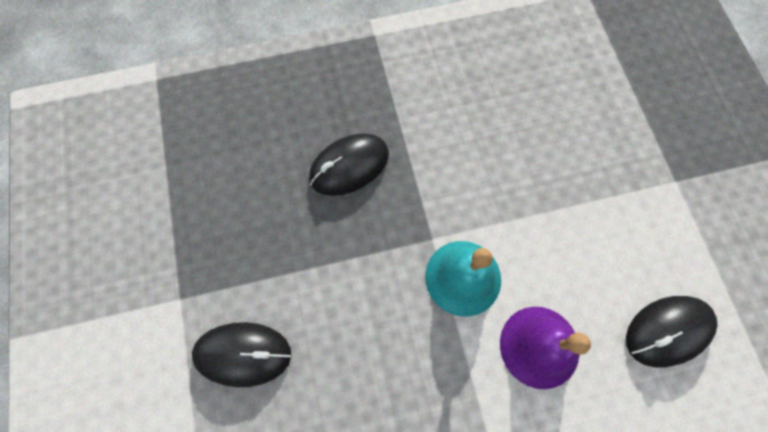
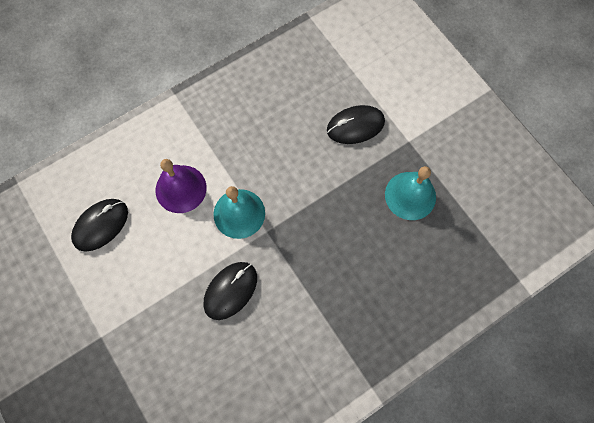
camera: 160 degrees right, 0 degrees up
(222, 220) = (410, 195): none -> turquoise bell
(349, 166) = (343, 263): black mouse -> black mouse (230, 290)

